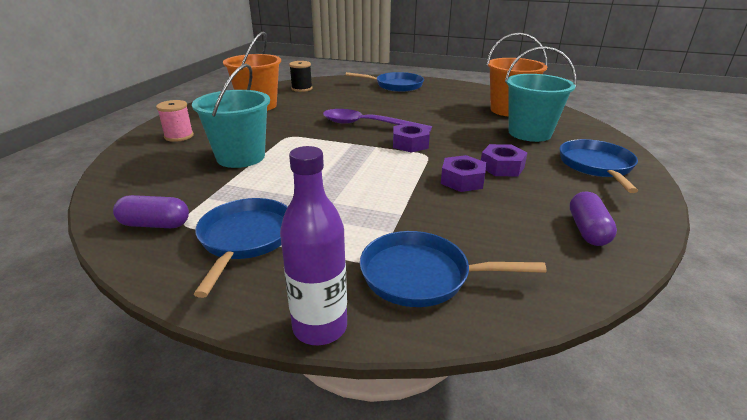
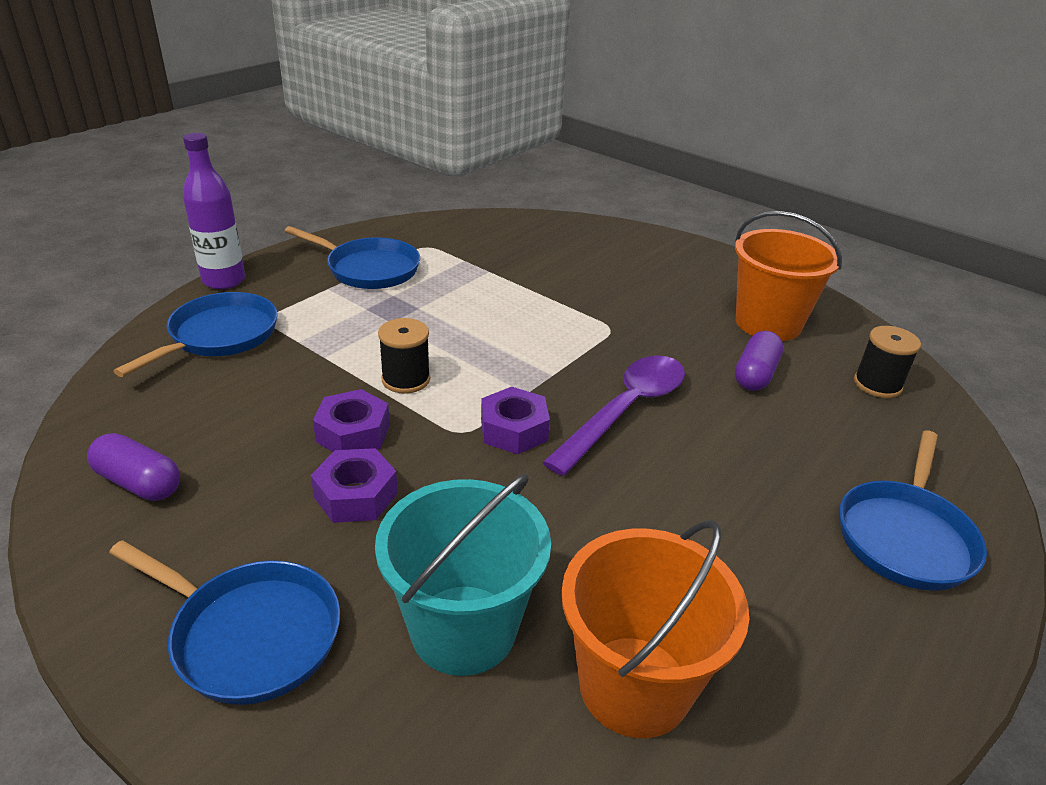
camera: 110 degrees right, 5 degrees up
(155, 224) = (433, 236): purple capsule -> purple capsule (755, 374)
(179, 136) = (650, 256): pink spool -> none
(241, 157) = (556, 286): turquoise bucket -> none
(397, 179) = (406, 379): none -> black spool

